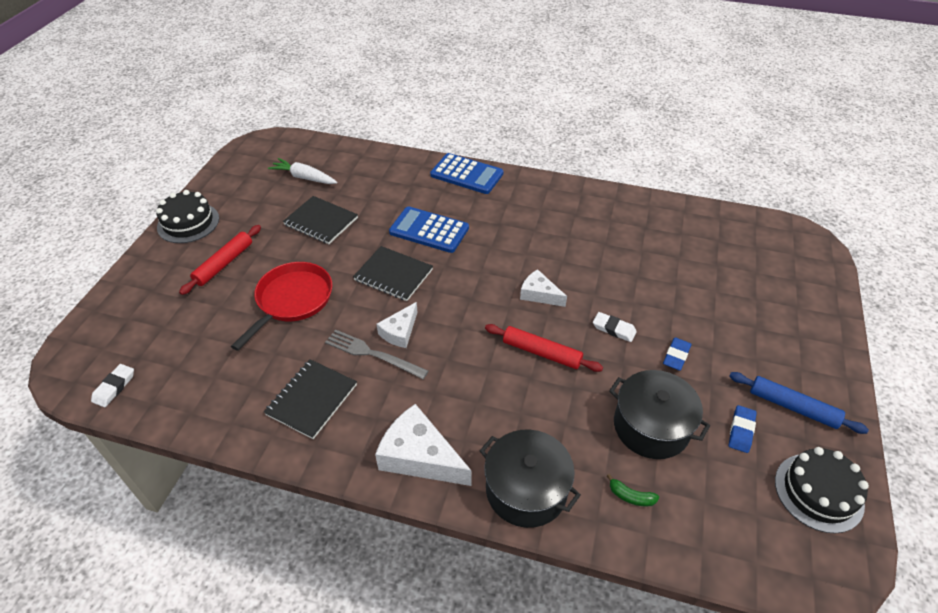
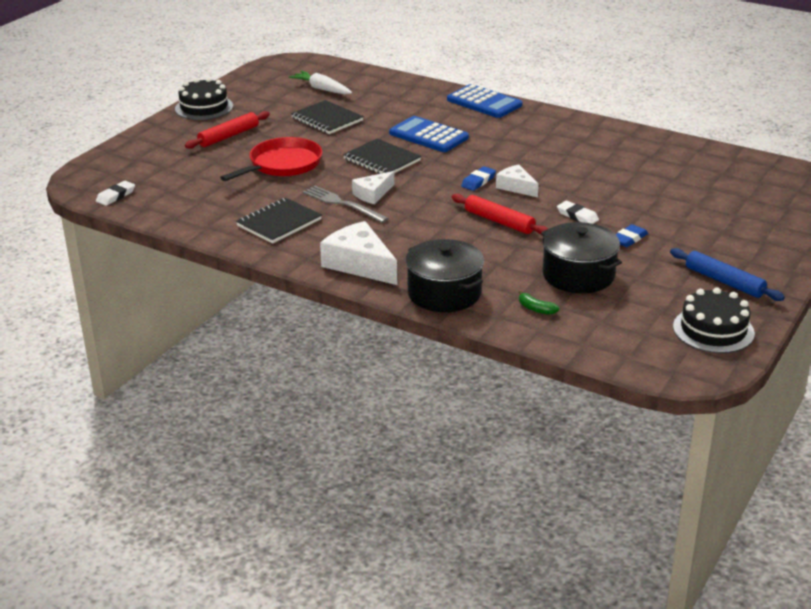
camera: 15 degrees right, 15 degrees down
(741, 431) = (663, 288): blue eraser -> blue eraser (478, 181)

